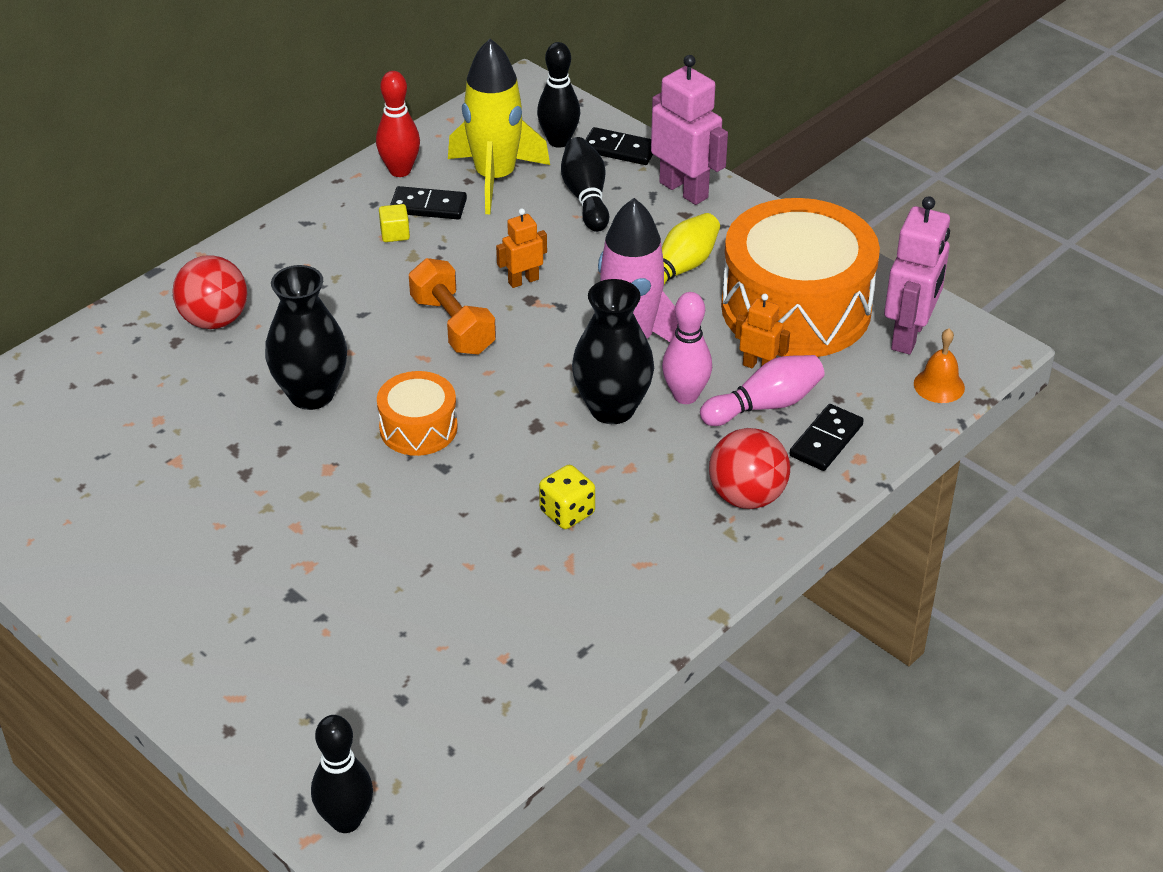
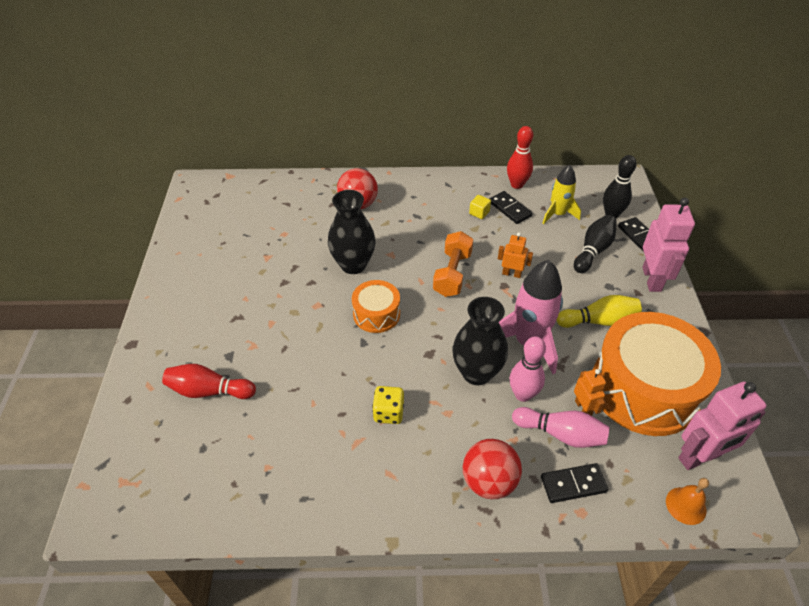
camera: 45 degrees right, 5 degrees up
(323, 645) = (209, 391): none -> red bowling pin
(346, 820) = (106, 491): black bowling pin -> none
(495, 178) = (558, 214): yellow rocket -> yellow rocket, size x0.62

